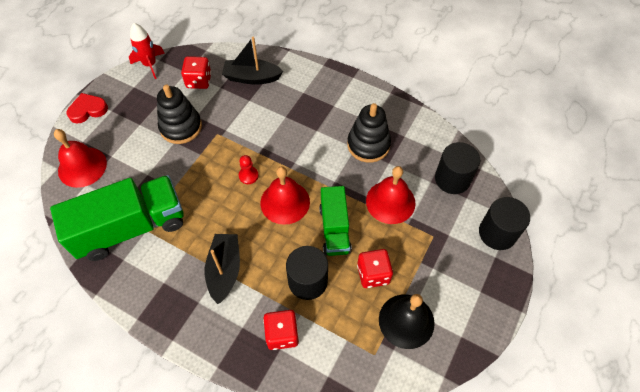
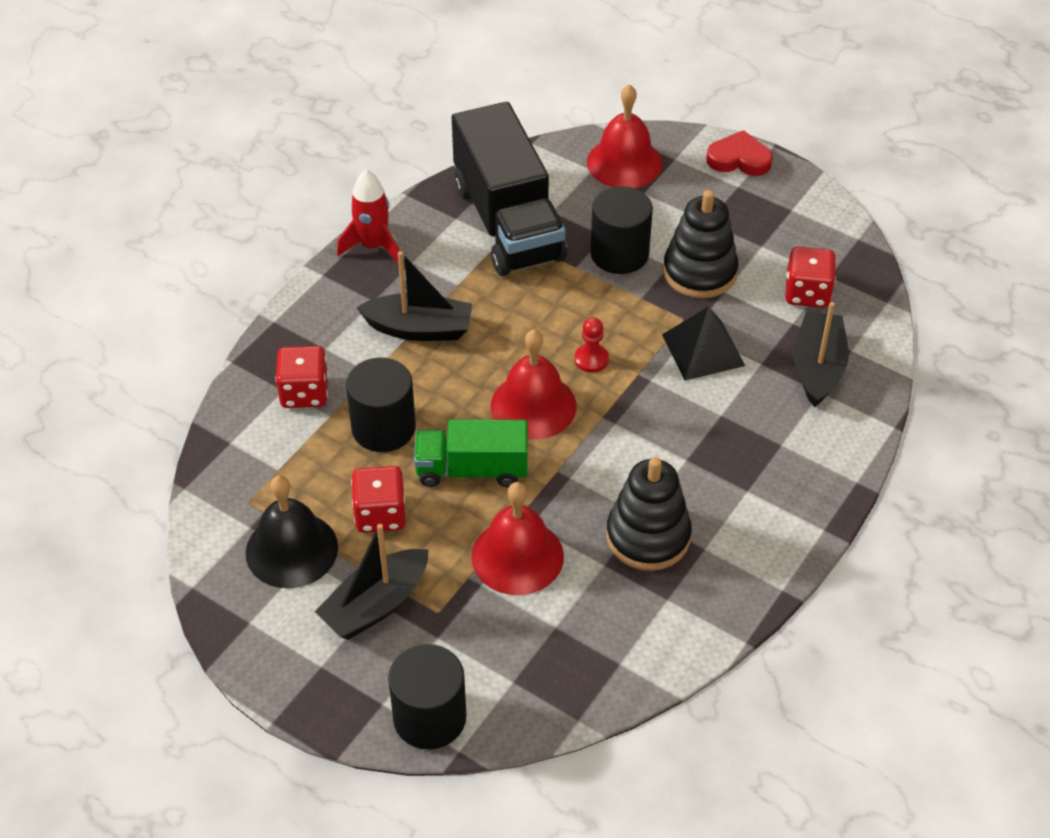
camera: 95 degrees right, 10 degrees down
(88, 110) = (739, 159): red heart -> red heart turned 60 degrees counterclockwise
(131, 228) = (508, 222): green truck -> black truck
(150, 65) = (844, 227): red rocket -> red rocket (373, 246)
(240, 124) = (703, 350): none -> black pyramid
(435, 268) = (375, 605): none -> black boat
(452, 179) = (558, 664): black cylinder -> black cylinder (619, 254)

